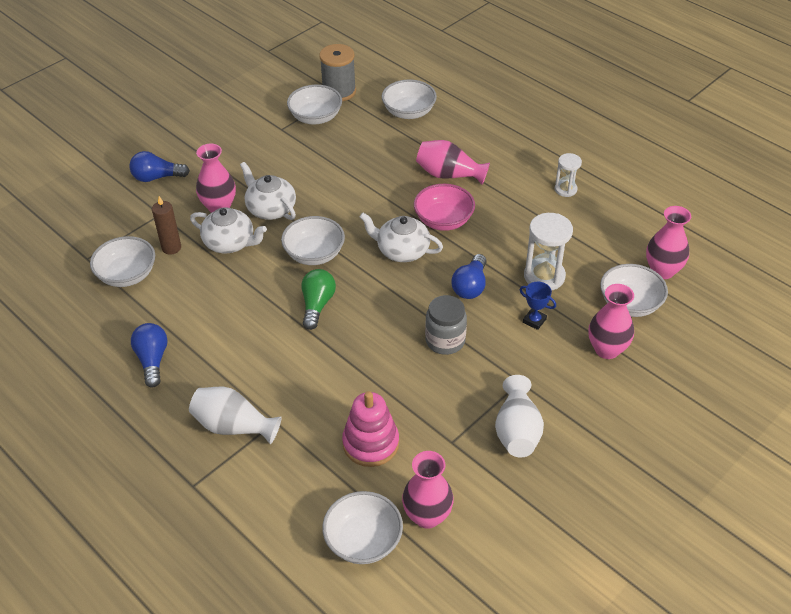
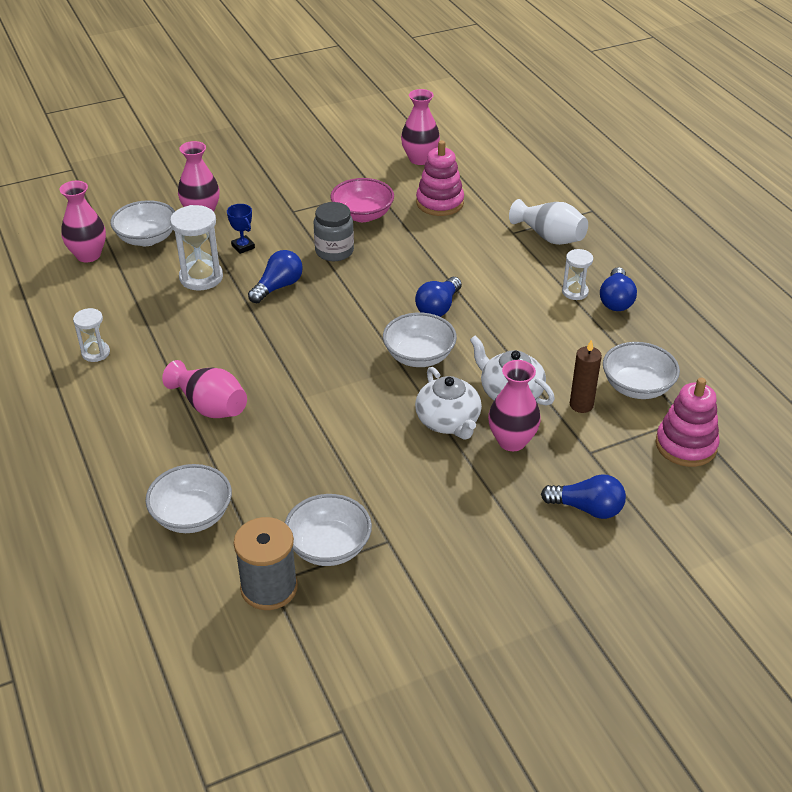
camera: 160 degrees left, 5 degrees down
(87, 237) = (686, 445): none -> pink stacking toy
(194, 359) = (575, 292): none -> white hourglass
(317, 305) = (438, 307): green light bulb -> blue light bulb
(363, 540) = (472, 158): white bowl -> none
(402, 250) = (323, 336): white teapot -> none
(443, 220) = (257, 355): pink bowl -> pink bowl (362, 215)
(517, 431) = (320, 184): white vase -> none

